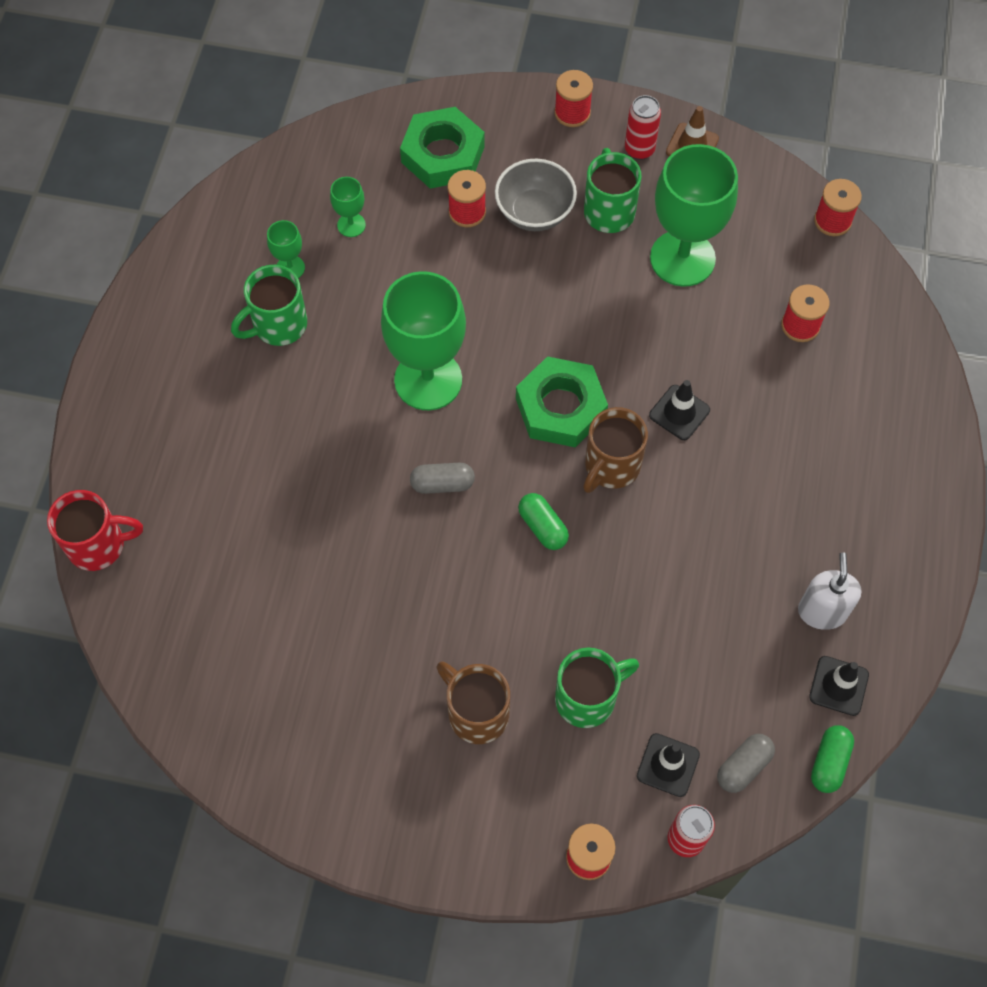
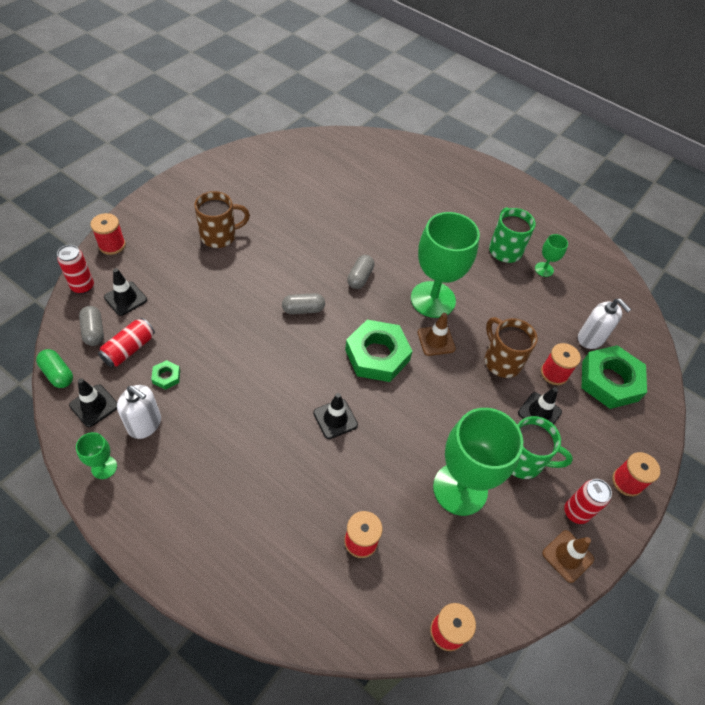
camera: 110 degrees right, 10 degrees down
(99, 545) = (407, 145): red mug -> none
(351, 225) = (566, 309): green goblet -> green goblet (104, 467)
(386, 187) = (590, 338): none -> white soap dispenser
(496, 351) = (436, 340): none -> brown traffic cone
(534, 212) = (539, 412): grey bowl -> black traffic cone
(542, 527) = (303, 309): green capsule -> grey capsule
(587, 698) = (190, 282): green mug -> none
(611, 466) = (320, 361): brown mug -> brown mug (501, 361)
(739, 702) = (129, 349): none -> red can
(747, 630) = (166, 376): none -> green nut

